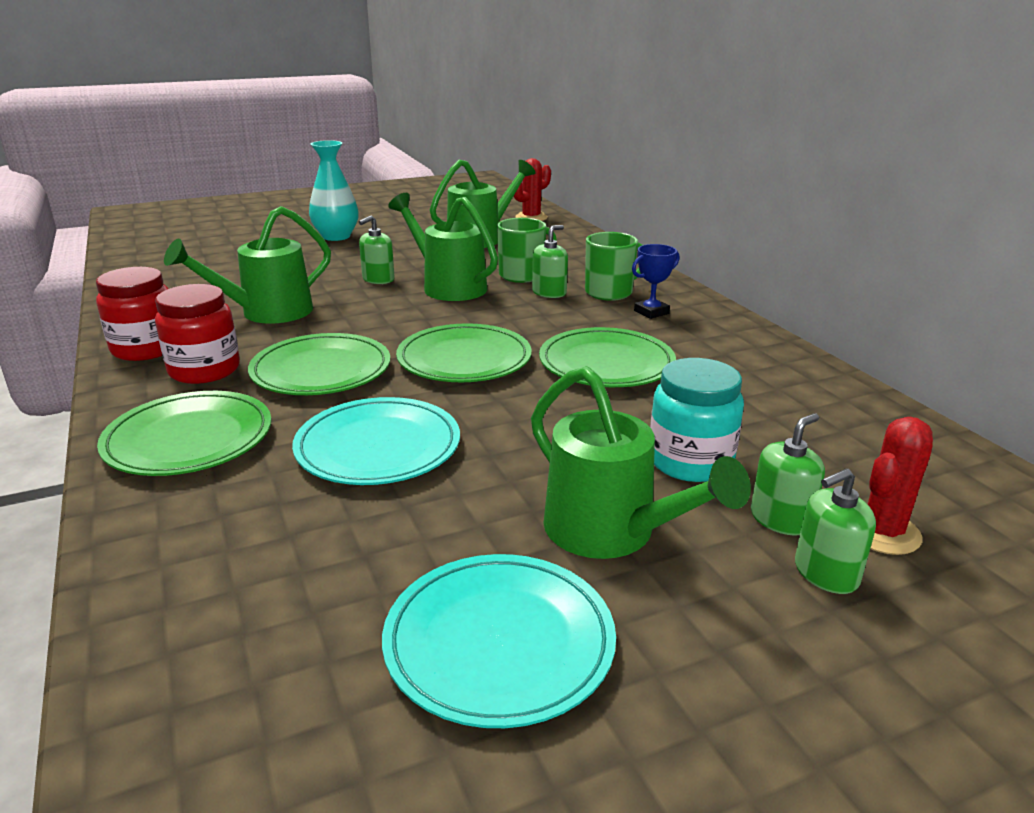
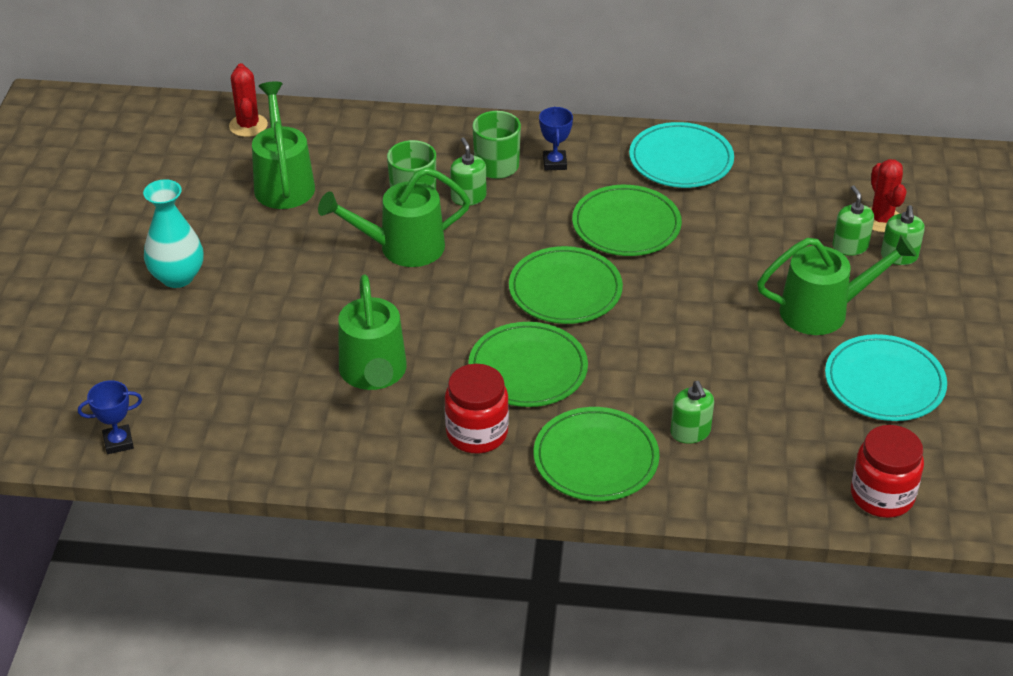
camera: 60 degrees left, 15 degrees up
(135, 260) = (118, 442): none -> blue trophy
(146, 349) = (401, 462): red jar -> red jar (882, 496)
(378, 279) = (344, 284): green soap dispenser -> green soap dispenser (690, 432)
(378, 447) = (670, 371): turquoise plate -> turquoise plate (681, 160)
(690, 461) = (776, 250): turquoise jar -> none

